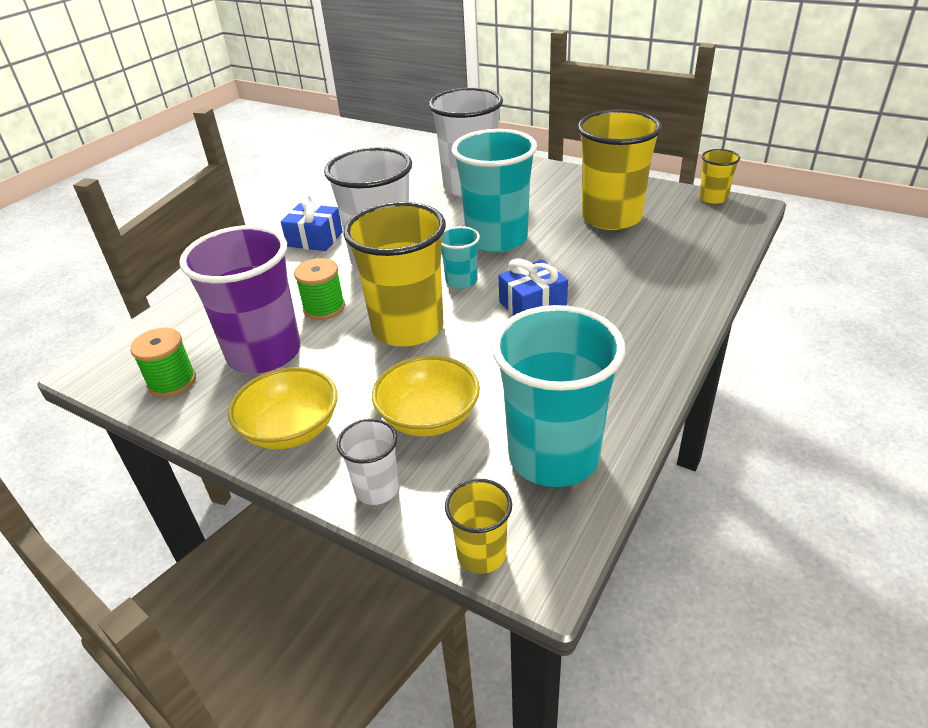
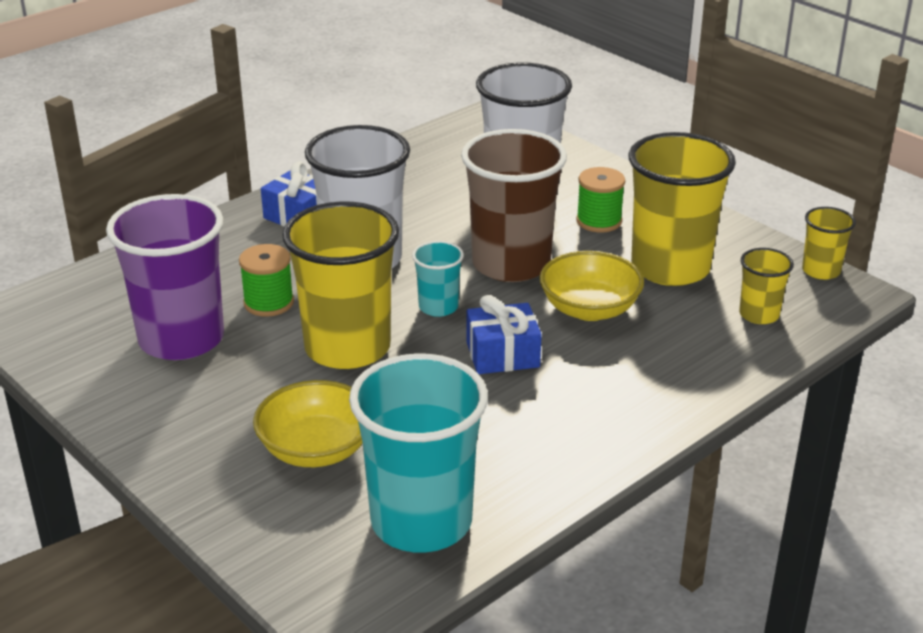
camera: 15 degrees right, 5 degrees down
(172, 382) = (76, 347): green spool -> green spool (599, 221)
(291, 429) = (171, 426): yellow bowl -> yellow bowl (589, 309)
(377, 489) = (226, 506): white cup -> none
(481, 554) = (293, 592): yellow cup -> yellow cup (759, 314)
(496, 239) = (511, 264): turquoise cup -> brown cup

